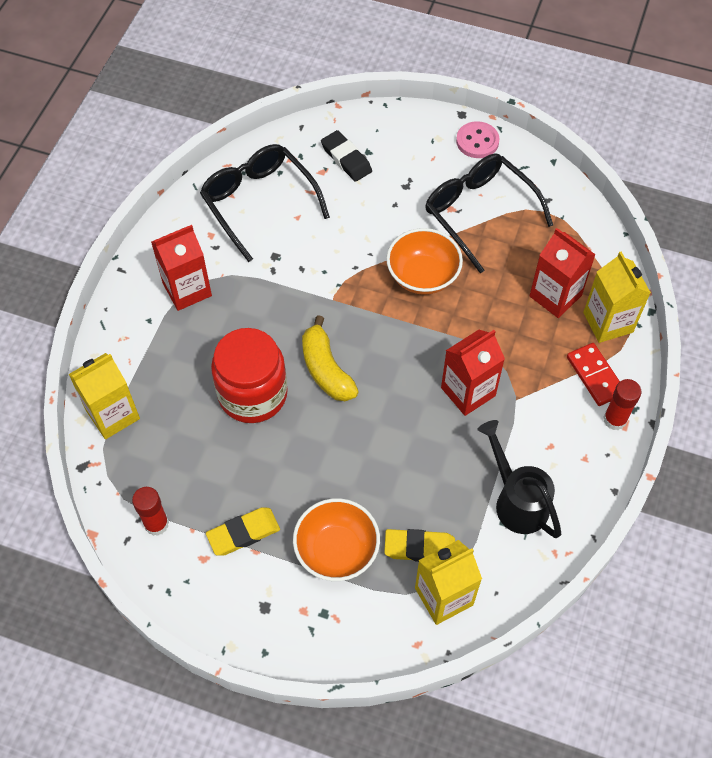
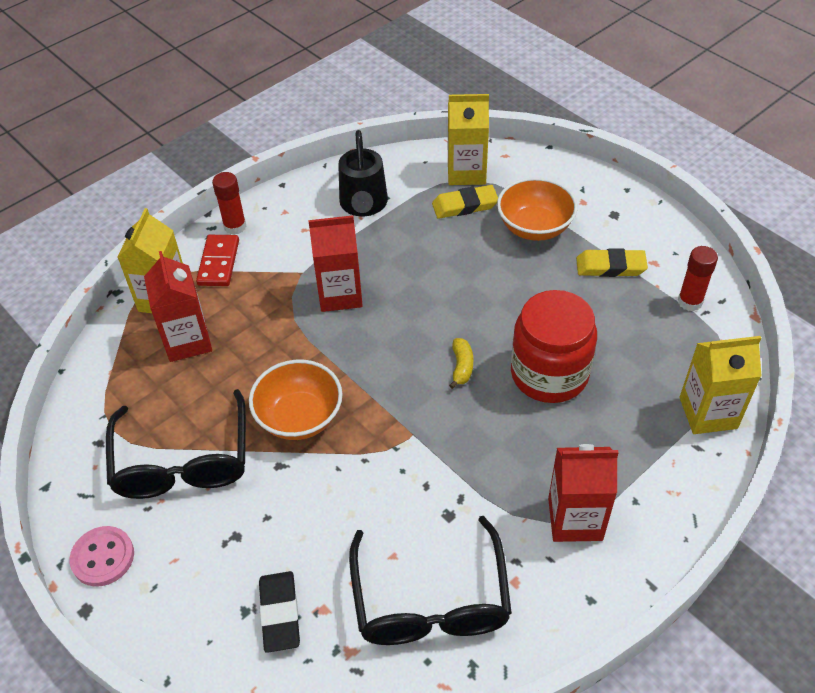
camera: 150 degrees left, 10 degrees down
(326, 369) = (462, 367): yellow banana -> yellow banana, size x0.55
(419, 548) = (465, 205): yellow eraser -> yellow eraser turned 45 degrees counterclockwise

